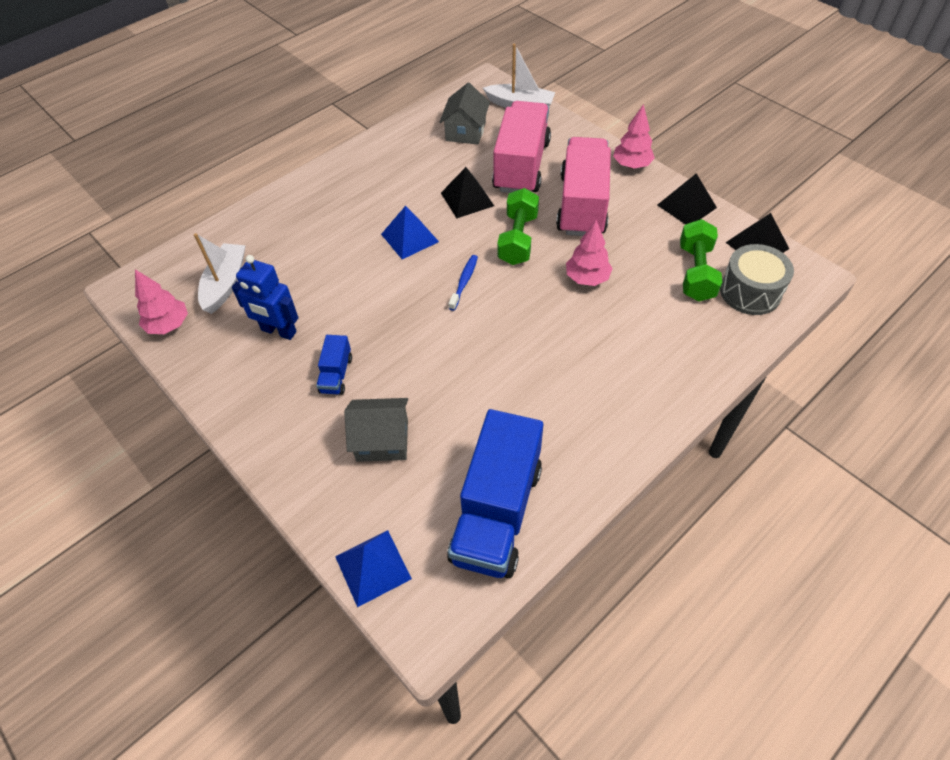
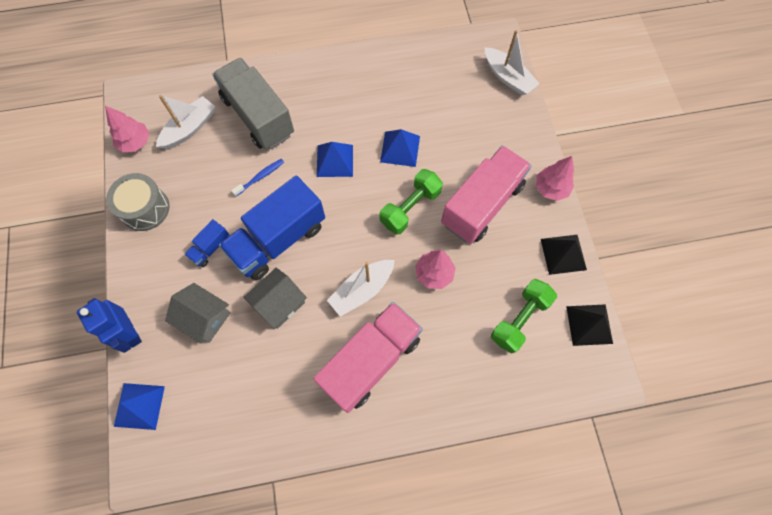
camera: 30 degrees right, 15 degrees up
(278, 331) = (197, 189): blue robot -> blue robot (130, 333)
(296, 239) = (258, 116): none -> grey truck
(464, 282) = (345, 223): blue toothbrush -> blue toothbrush (260, 177)
(465, 131) = (445, 82): grey house -> grey house (279, 303)
(467, 199) = (400, 149): black pyramid -> blue pyramid
(497, 512) = (236, 419): blue truck -> blue truck (278, 240)
(521, 166) = (463, 140): pink truck -> pink truck (371, 361)
(530, 327) = (362, 290): none -> white boat
(750, 292) = (547, 362): grey drum -> grey drum (145, 208)

